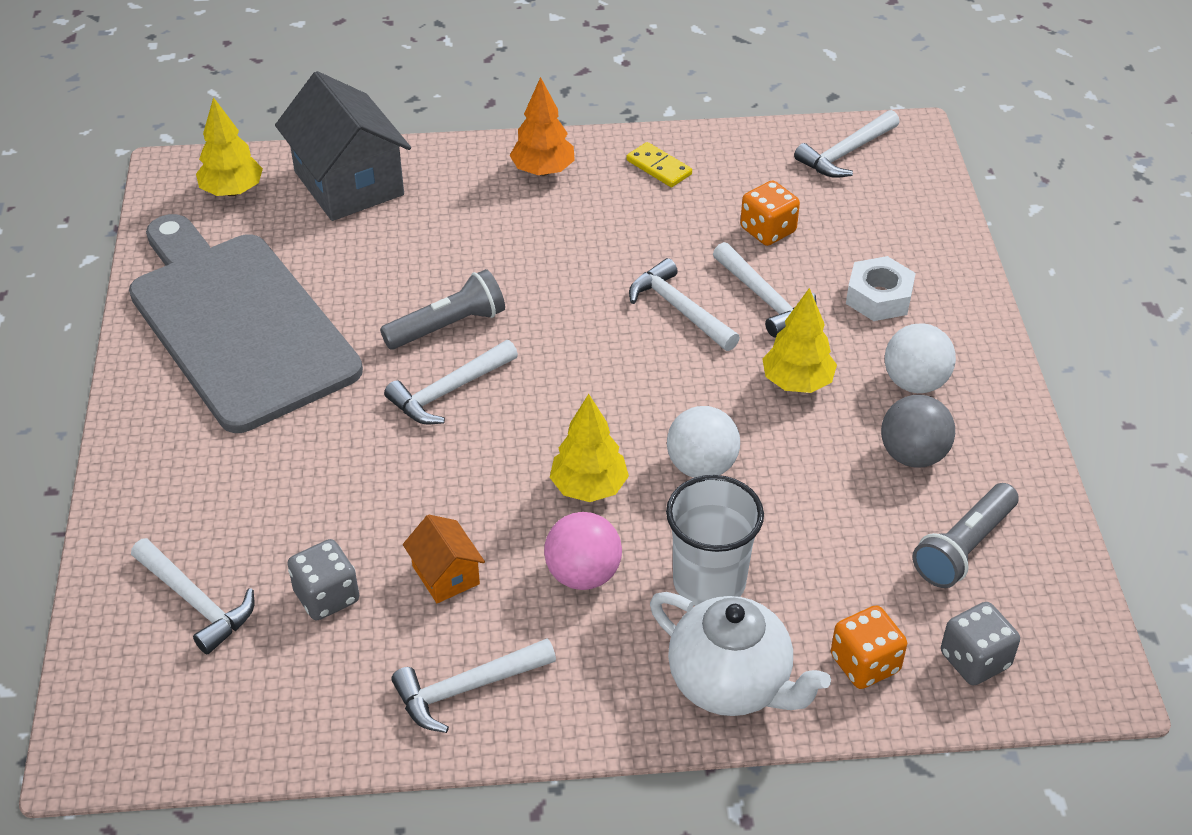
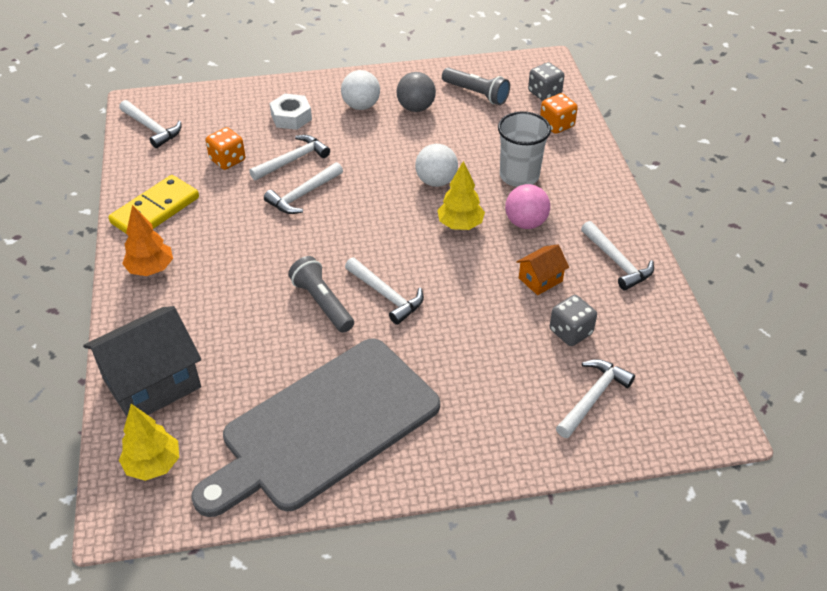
camera: 95 degrees left, 0 degrees up
(659, 167) = (155, 210): yellow domino -> yellow domino, size x1.84
(731, 684) = (582, 166): white teapot -> none
(797, 382) = (365, 147): yellow tree -> none

